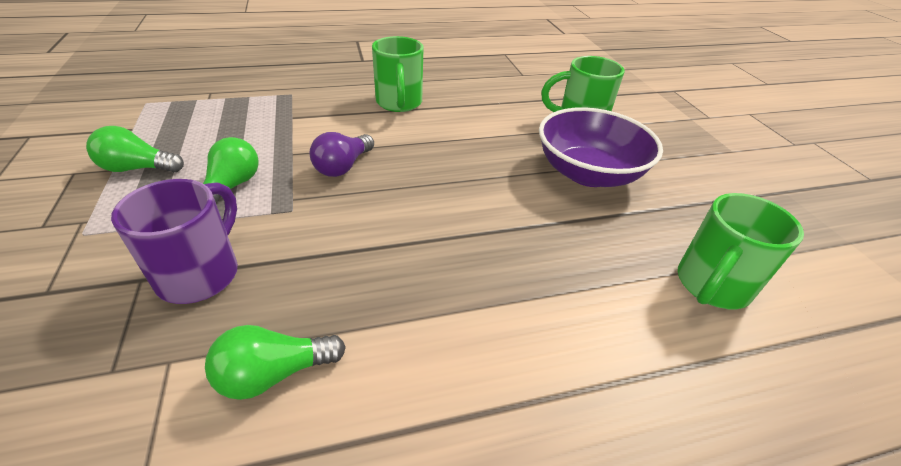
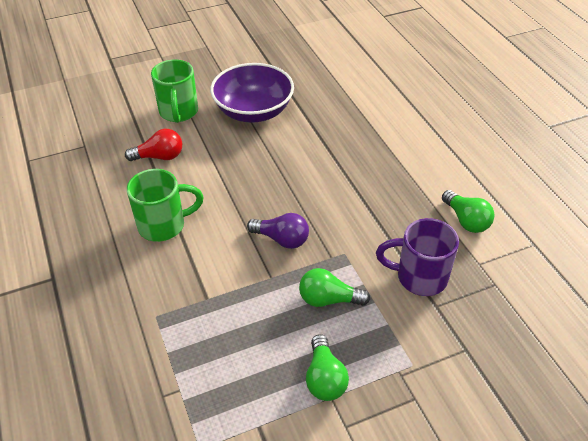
camera: 95 degrees left, 5 degrees up
(501, 107) = (159, 157): none -> red light bulb
(711, 286) = (346, 76): green mug -> none

